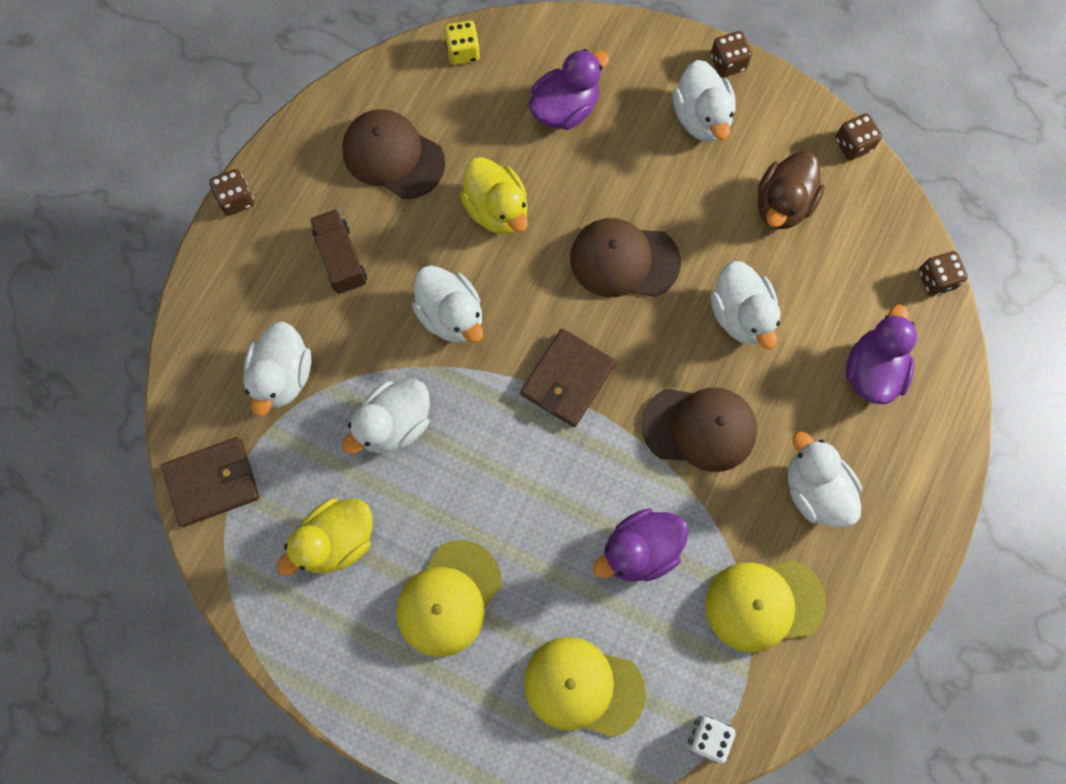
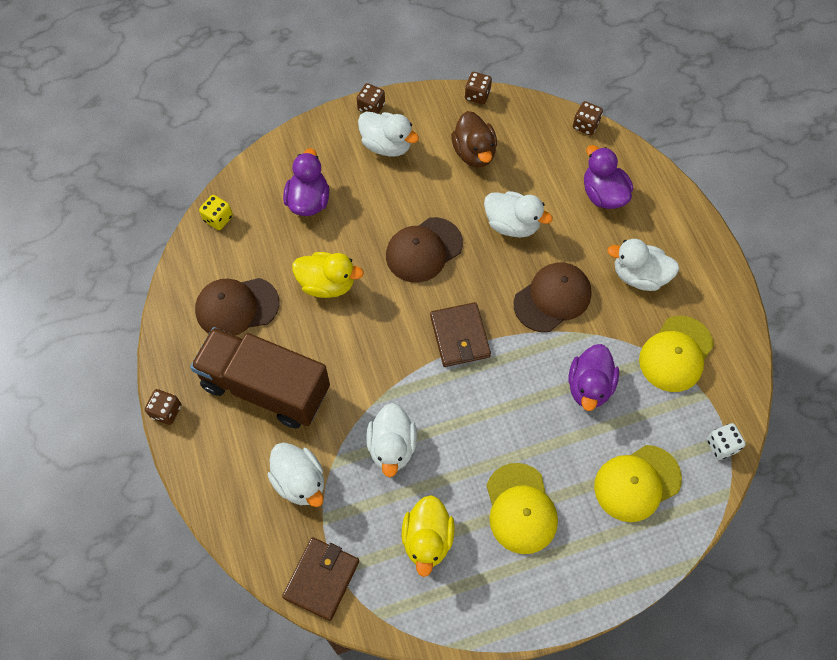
camera: 45 degrees left, 10 degrees down
(341, 258) = (265, 387): brown truck -> brown truck, size x2.04
(451, 315) = (361, 361): white duck -> none

